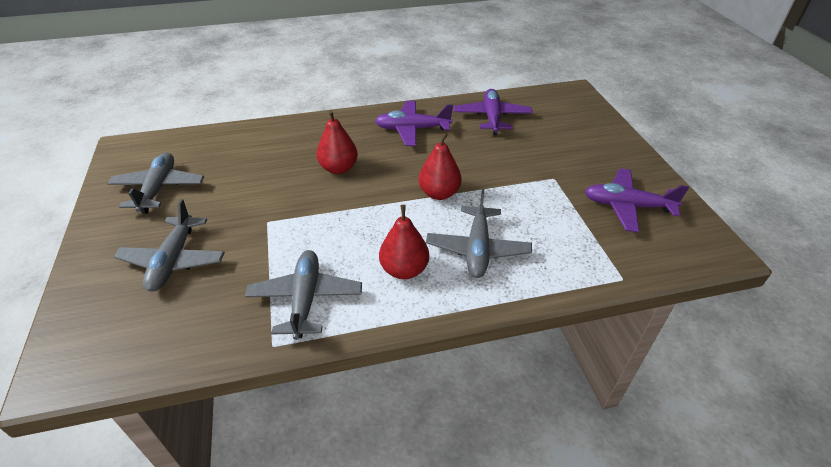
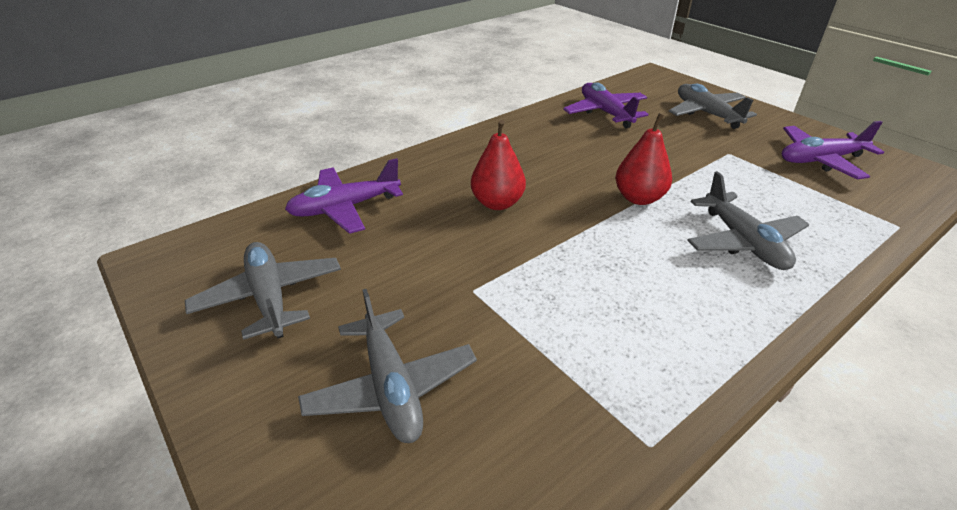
camera: 25 degrees left, 5 degrees down
(305, 299) = (625, 367): grey plane -> grey plane (706, 114)
(404, 270) = (697, 290): red pear -> none
(412, 129) = (536, 142): purple plane -> purple plane (345, 208)

